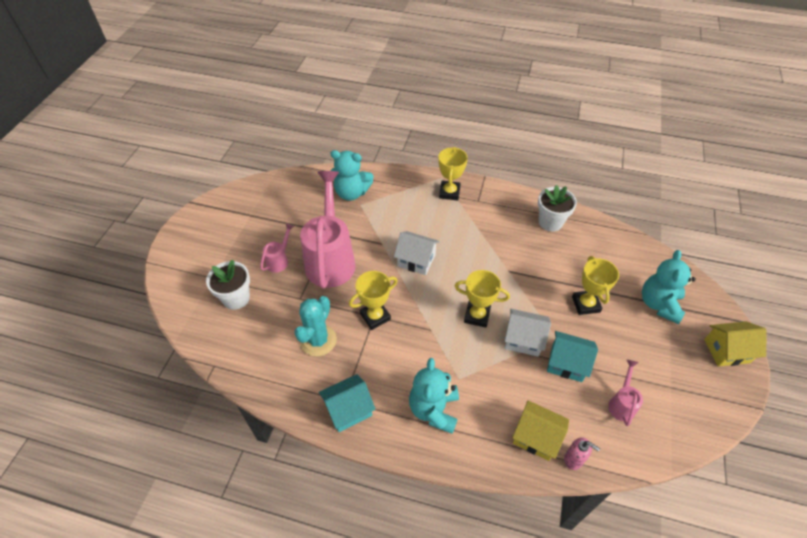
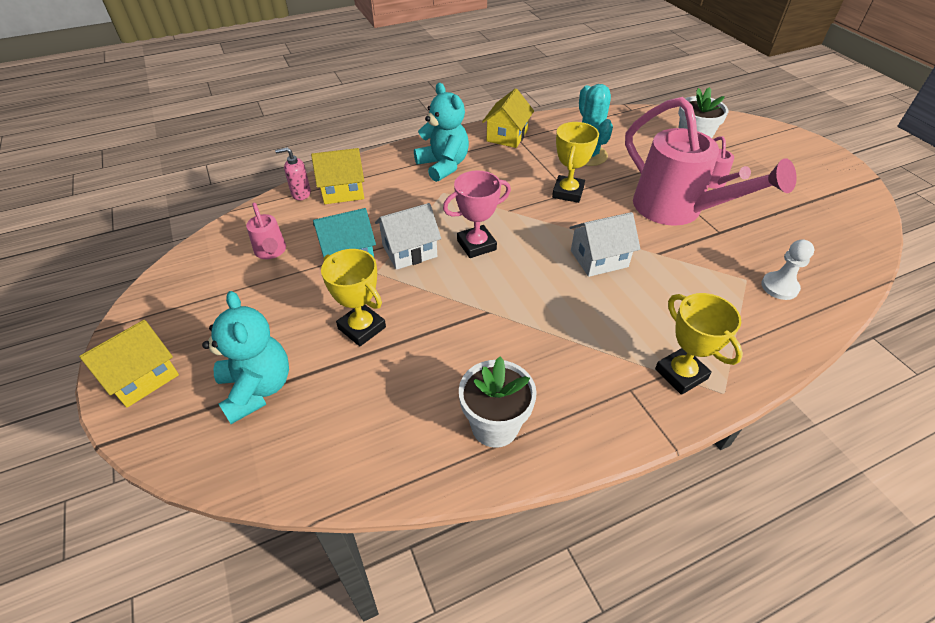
camera: 140 degrees right, 5 degrees down
(348, 409) = (507, 136): turquoise house -> yellow house
(351, 193) = (779, 287): turquoise teddy bear -> white pawn
(477, 316) = (476, 245): yellow trophy -> pink trophy

